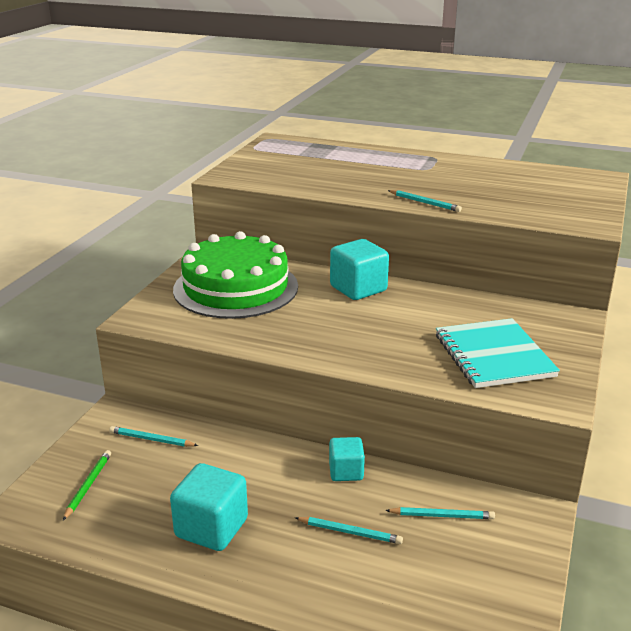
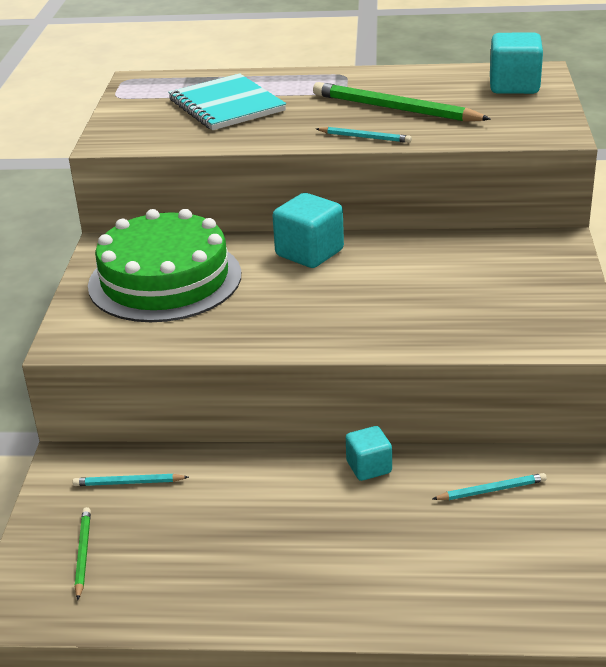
camera: 15 degrees left, 5 degrees up
(211, 528) = (252, 565): turquoise cube -> turquoise cube (514, 86)
(350, 532) = (404, 532): turquoise pencil -> none
(462, 186) = (395, 109): none -> green pencil
(493, 356) = (496, 303): turquoise notebook -> turquoise notebook (226, 105)

